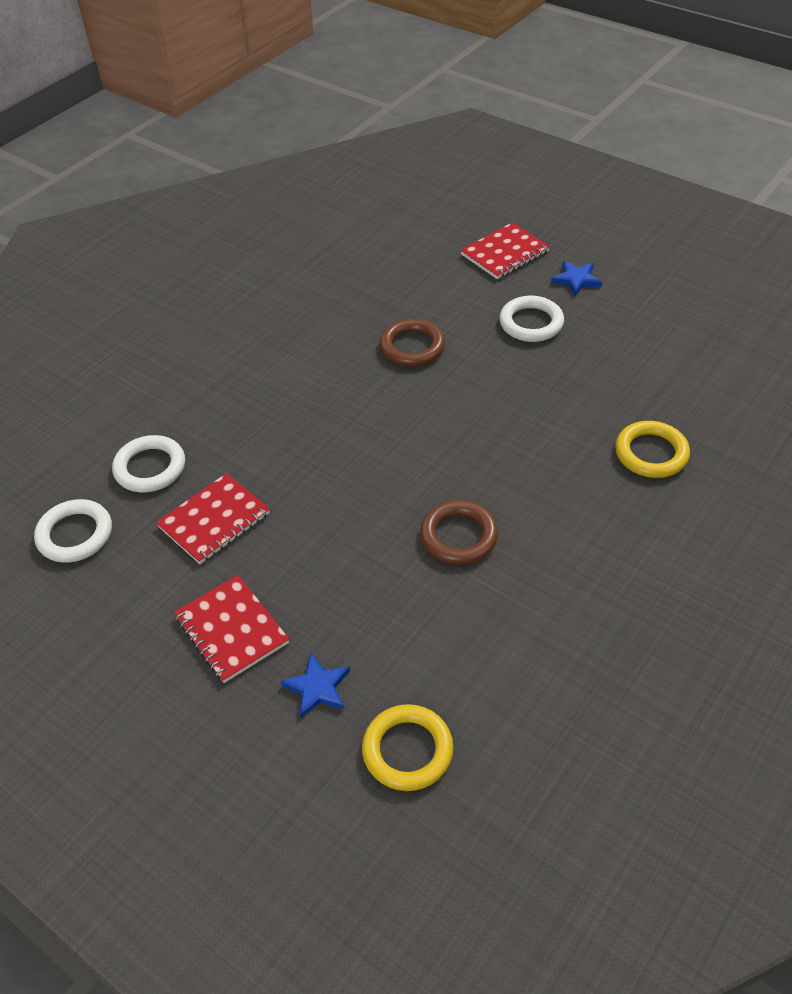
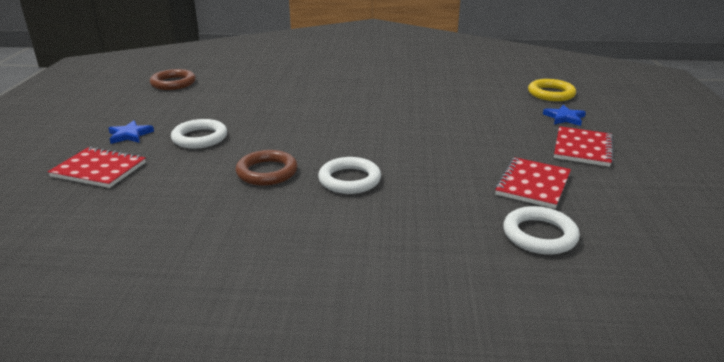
camera: 125 degrees left, 20 degrees down
(75, 534) = (644, 237): white ring -> white ring (349, 180)
(214, 520) = (532, 184): red notebook -> red notebook turned 75 degrees counterclockwise
(459, 536) = (423, 112): brown ring -> brown ring (173, 83)
(651, 453) = (300, 86): yellow ring -> none

